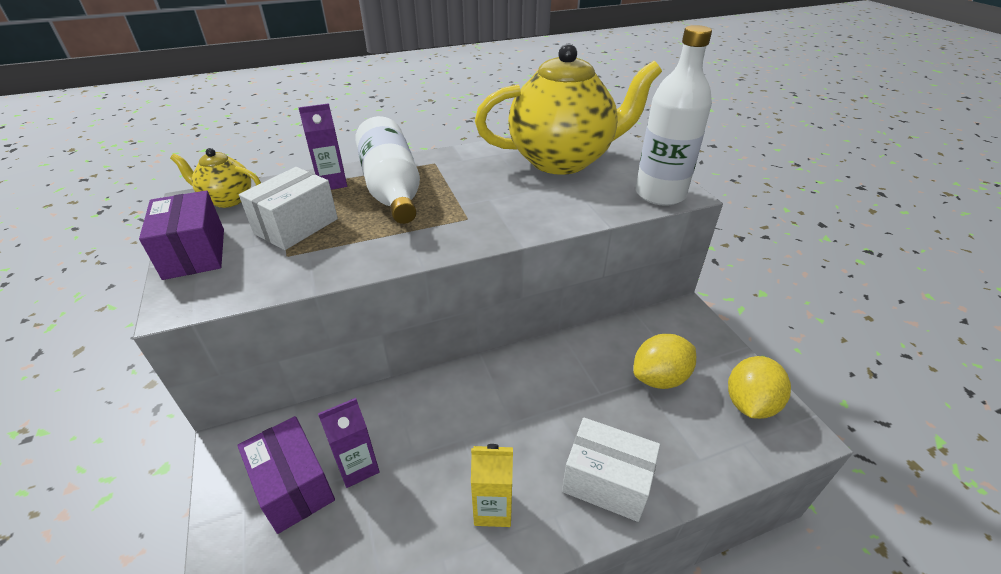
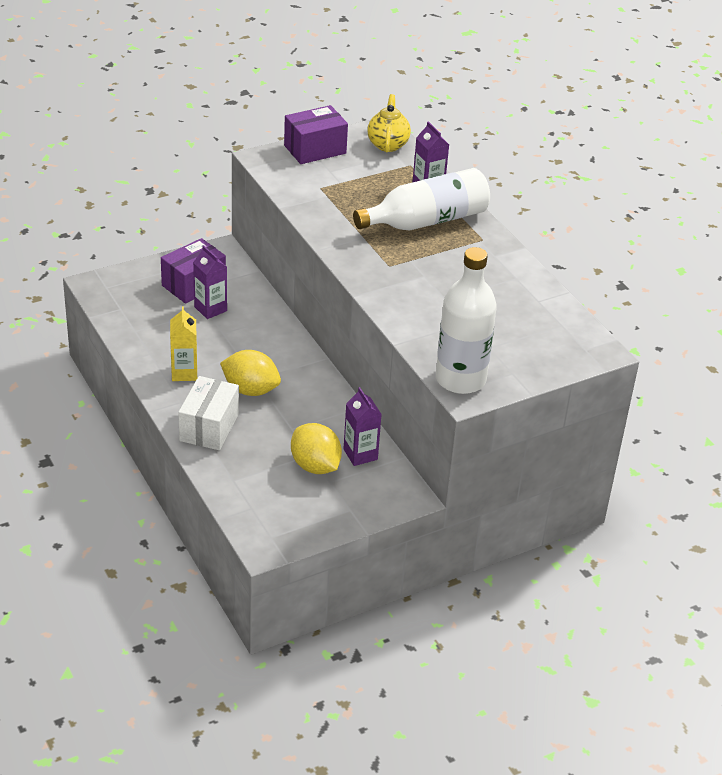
camera: 80 degrees right, 0 degrees up
(296, 226) = (358, 184): white box -> none
(562, 160) = (513, 318): yellow teapot -> none
(635, 340) = (360, 454): none -> purple carton
(749, 404) = (293, 519): yellow lemon -> yellow lemon (250, 390)

